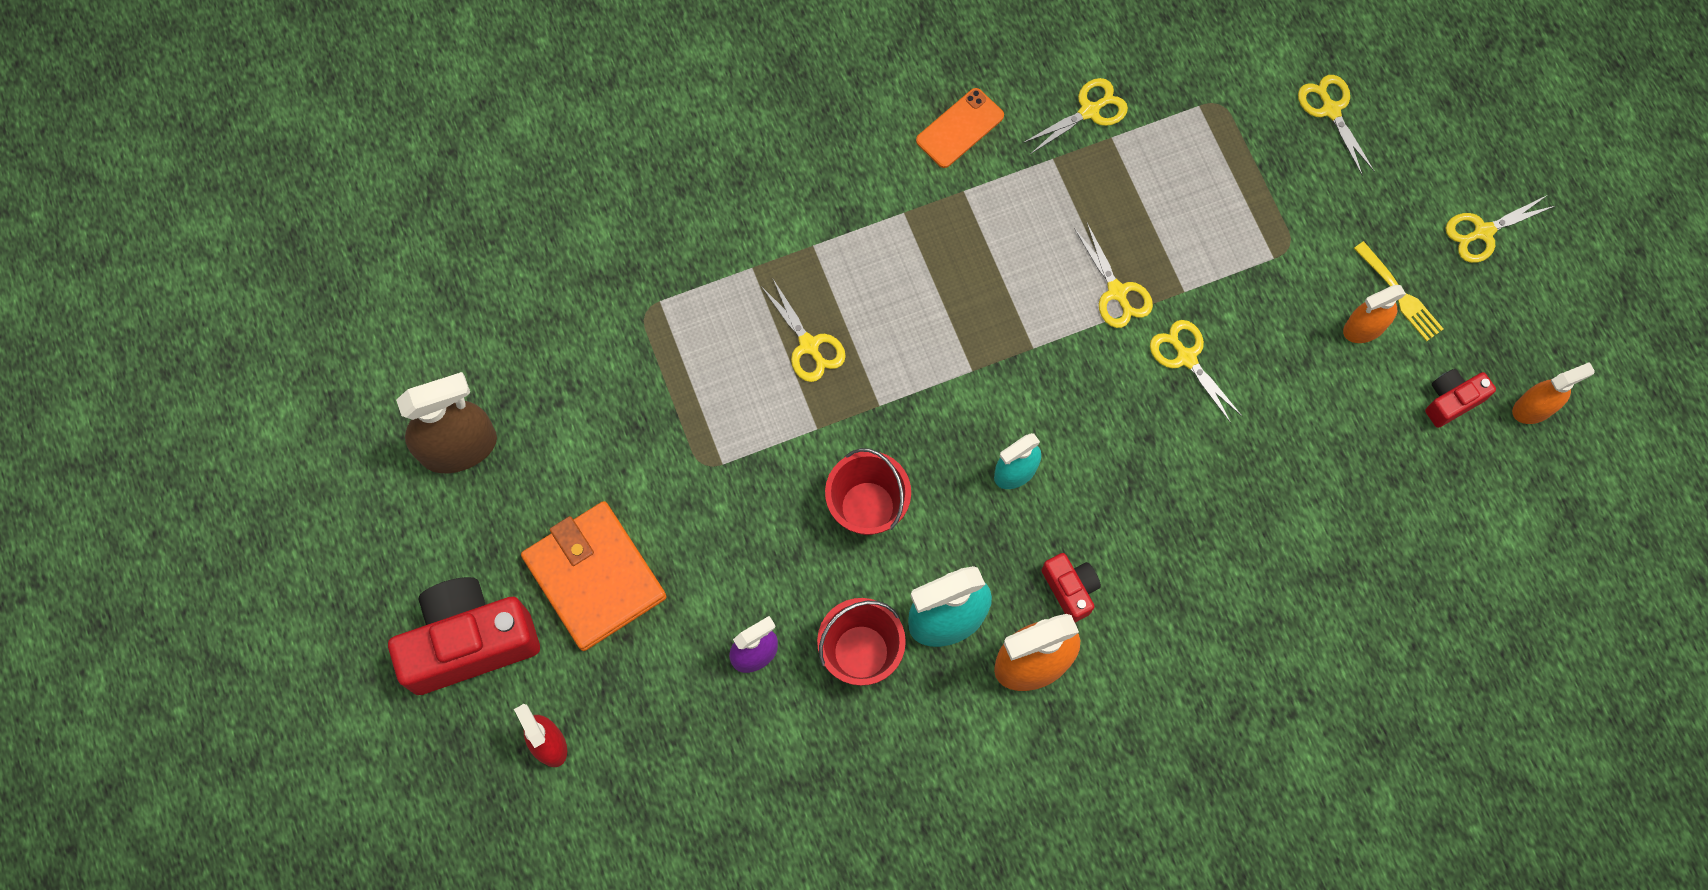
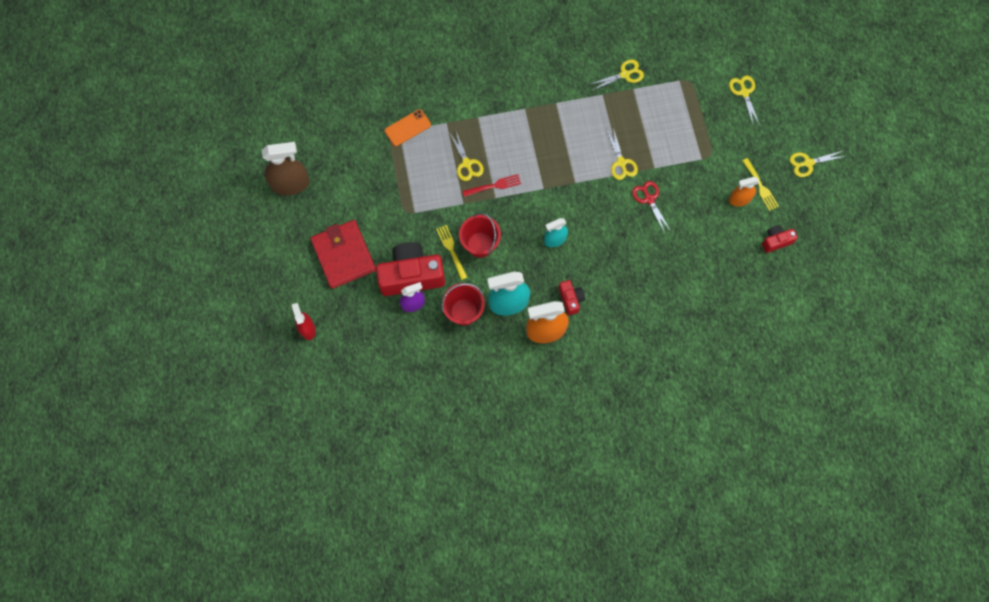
camera: 10 degrees right, 0 degrees up
(469, 642) = (278, 275): red camera -> red camera (411, 276)
(594, 577) = (343, 255): orange wallet -> red wallet
(811, 528) = (451, 250): none -> yellow fork
(872, 381) = (494, 186): none -> red fork
(960, 128) = (560, 73): orange phone -> orange phone (407, 128)
(1186, 357) = (649, 199): yellow scissors -> red scissors
(1533, 408) = (816, 251): orange spray bottle -> none

